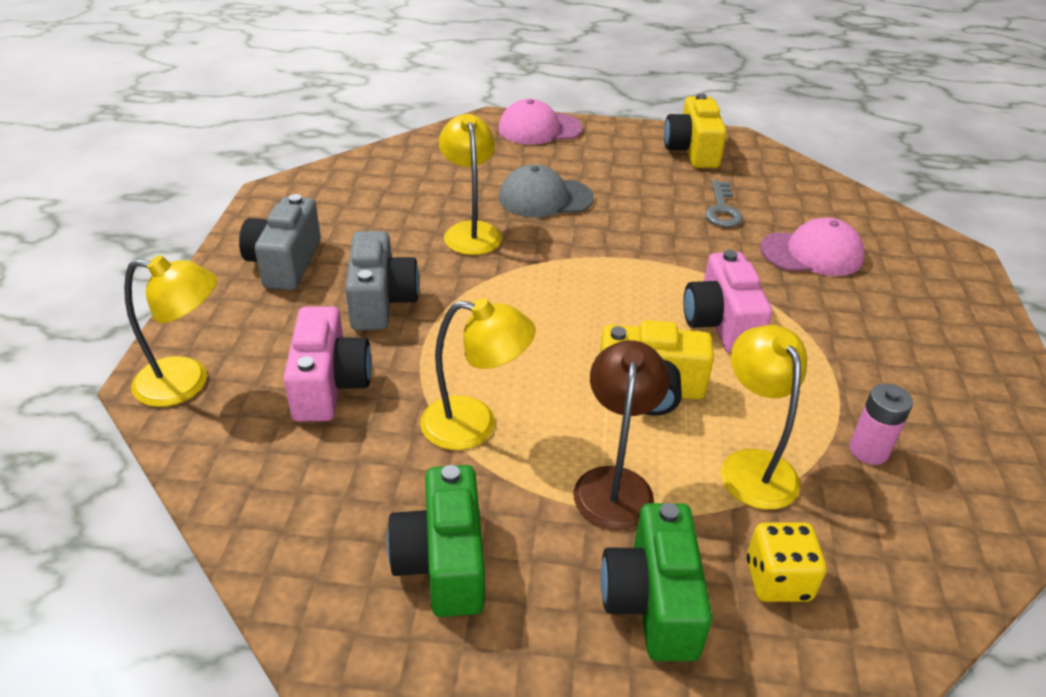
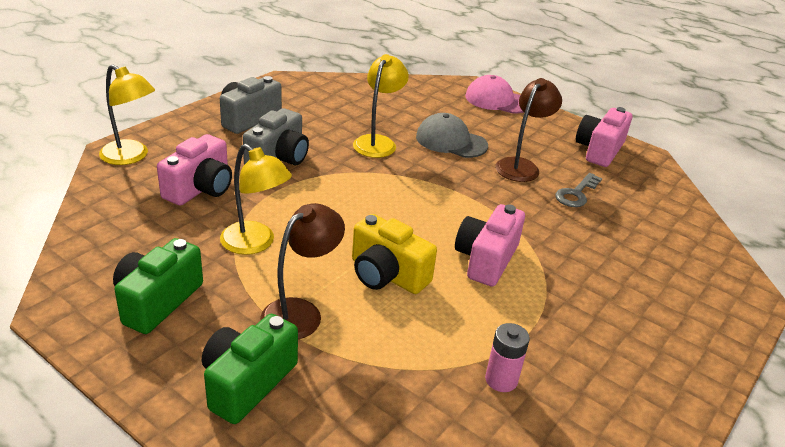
camera: 30 degrees right, 5 degrees down
(642, 199) = (521, 166): none -> brown lamp
(692, 151) = (599, 150): yellow camera -> pink camera
(752, 465) = (403, 347): yellow lamp -> none
(778, 580) = (339, 415): yellow dice -> none
(812, 253) = (615, 247): pink cap -> none

